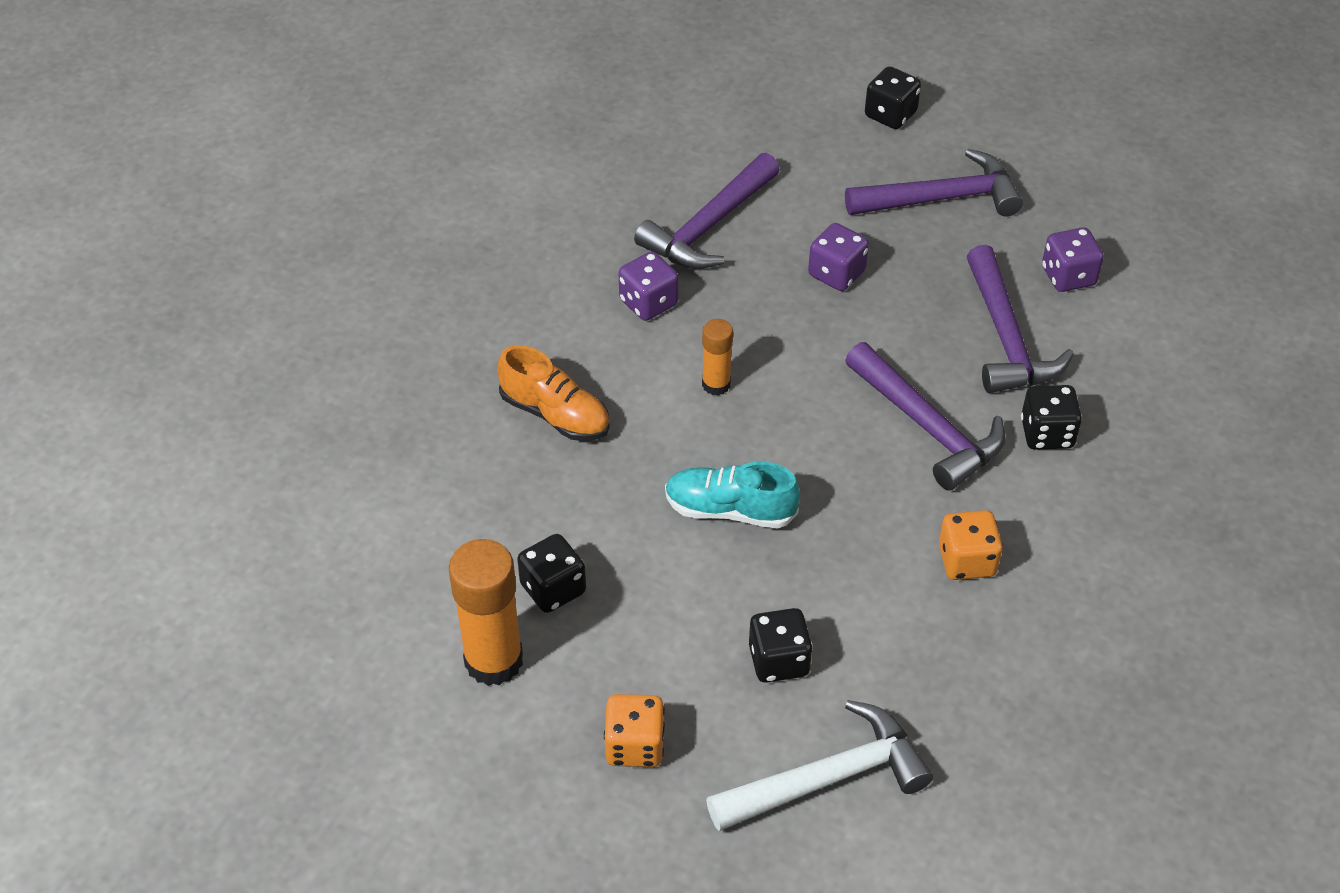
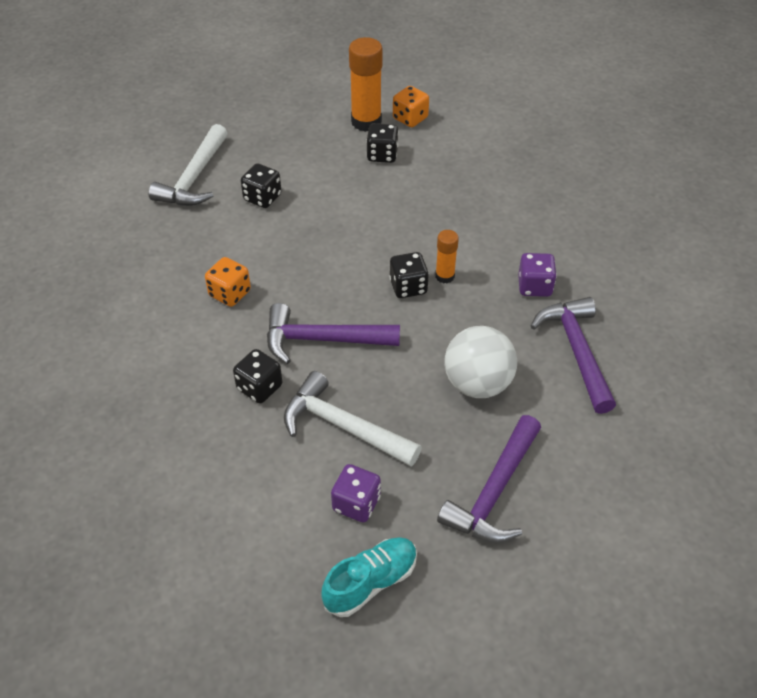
camera: 130 degrees right, 0 degrees up
(555, 414) = (486, 208): orange shoe -> none
(635, 745) = (279, 137): orange dice -> orange dice (410, 118)
(730, 510) = (359, 232): turquoise shoe -> turquoise shoe (370, 582)
(836, 274) = (477, 384): purple dice -> white ball
(890, 115) = (611, 531): black dice -> black dice (408, 287)
(1007, 338) = (343, 426): purple hammer -> white hammer

